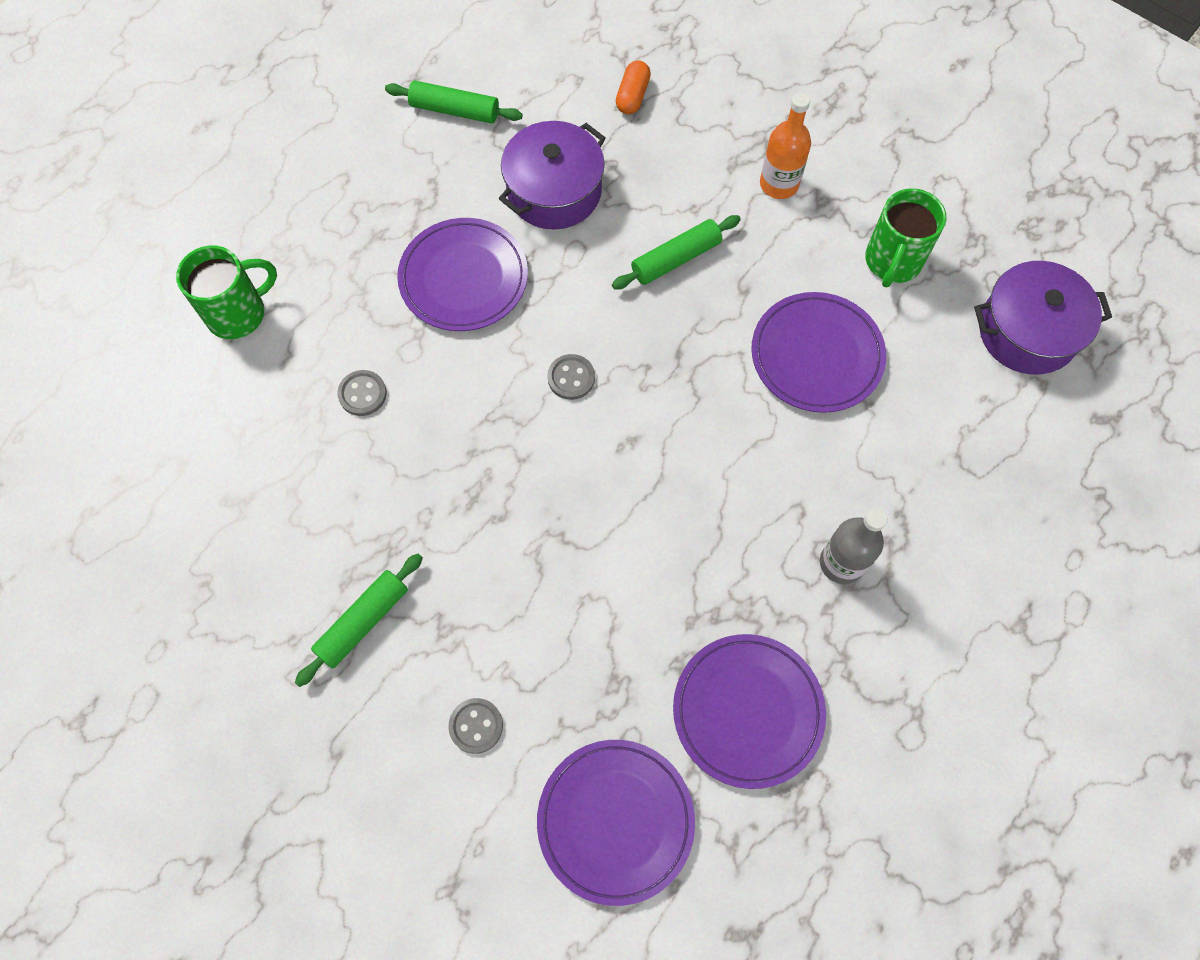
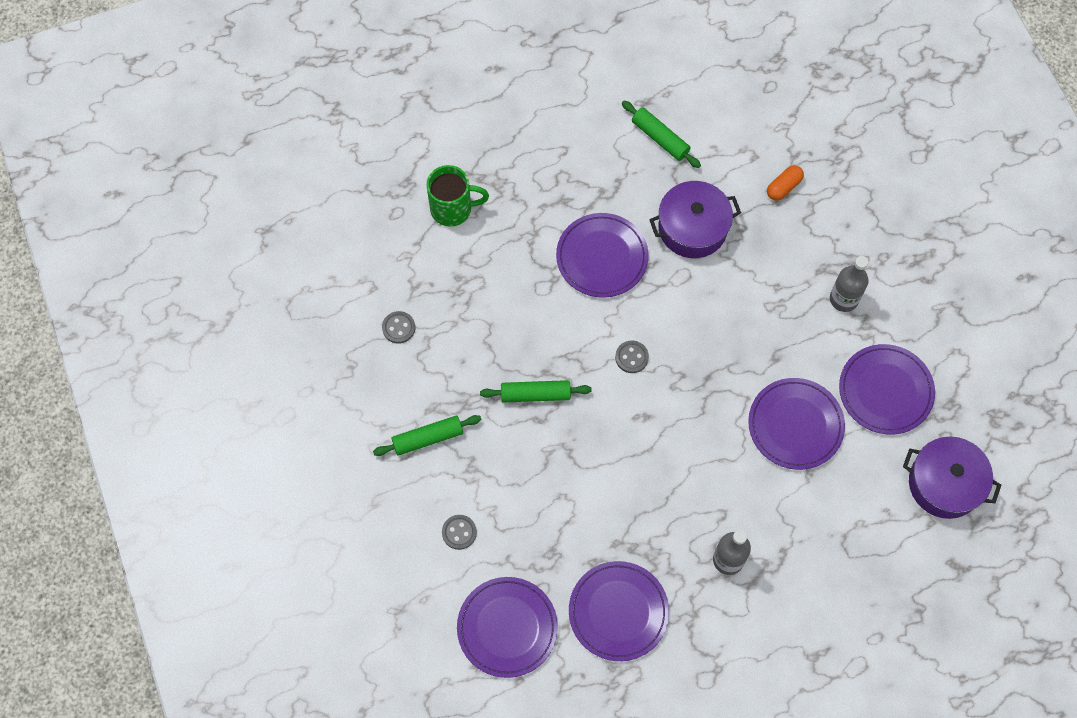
camera: 30 degrees right, 0 degrees up
(362, 394) = (500, 300): grey button -> grey button (398, 328)
(676, 259) = (744, 314): green rolling pin -> green rolling pin (535, 394)
(779, 184) = (843, 299): orange bottle -> grey bottle
(892, 262) = (885, 391): green mug -> purple plate

